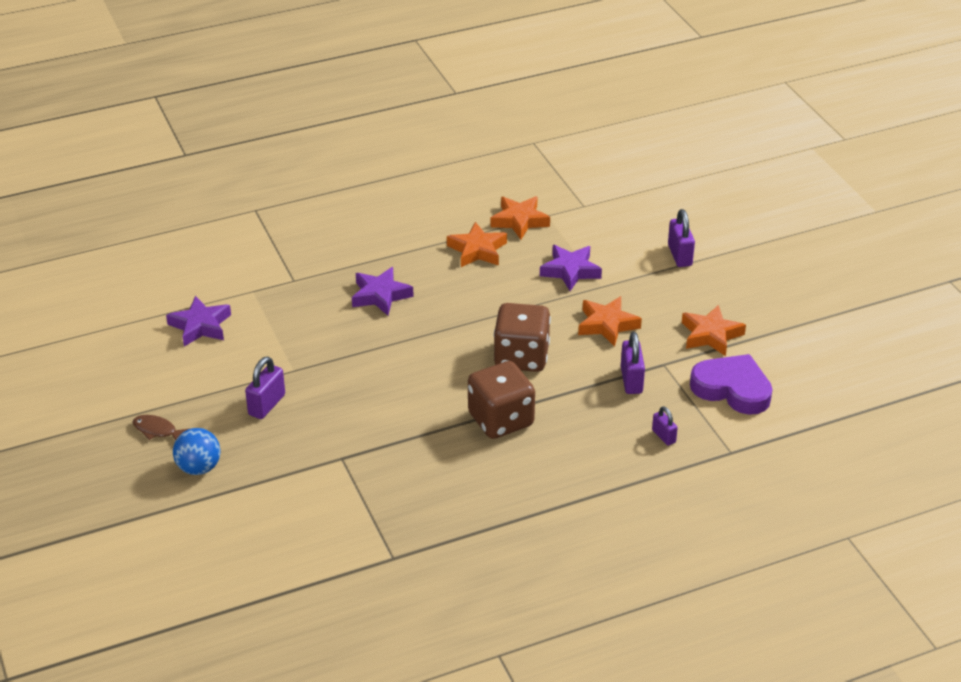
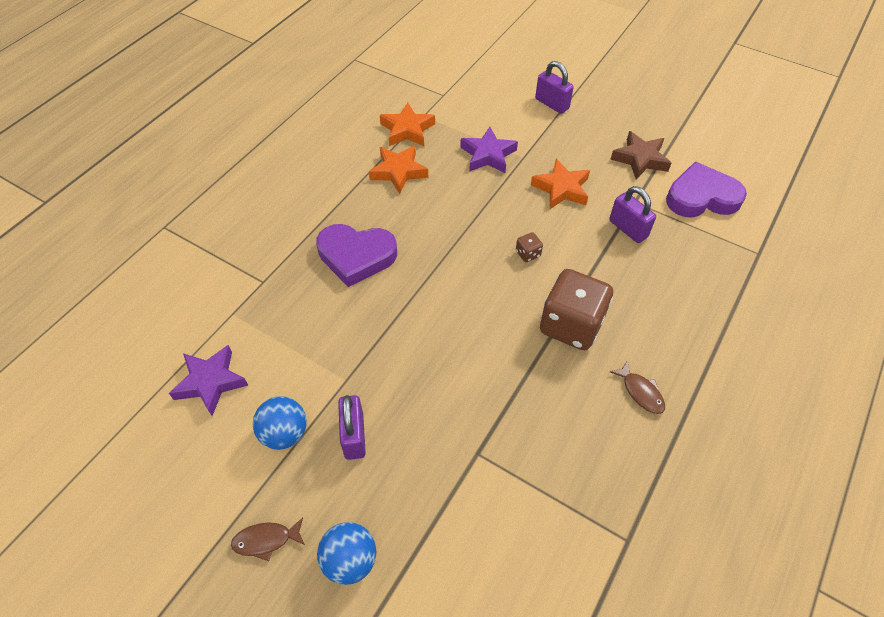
camera: 35 degrees left, 15 degrees up
(222, 380) = (285, 433): none -> blue ball
(380, 295) = (356, 256): purple star -> purple heart
(506, 486) = (641, 392): none -> brown fish
(521, 357) = (528, 254): brown dice -> brown dice, size x0.40
(663, 436) = (701, 267): purple padlock -> none
(711, 335) = (640, 159): orange star -> brown star

